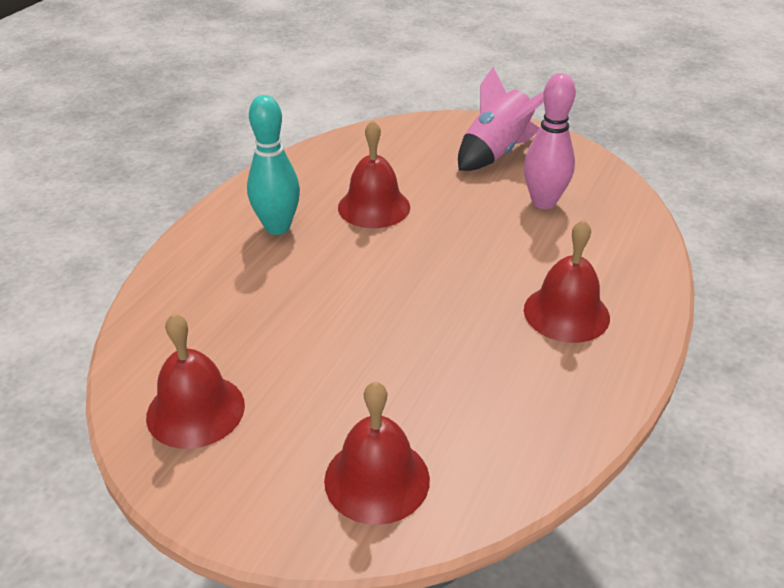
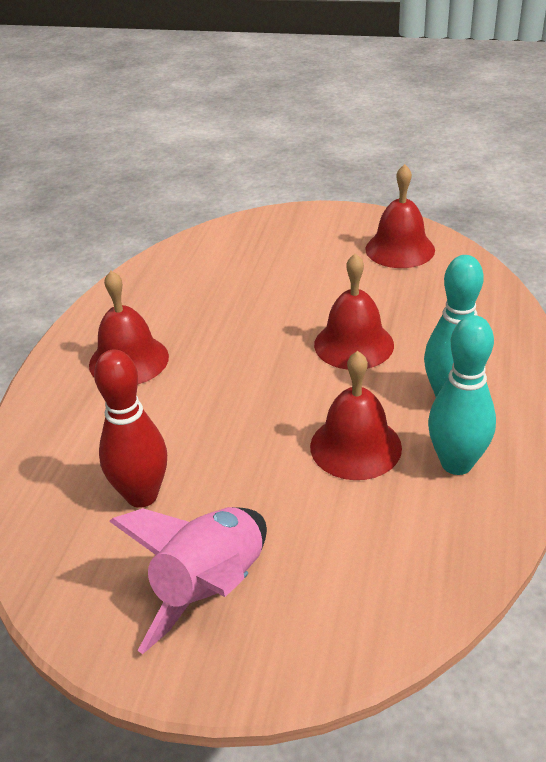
camera: 170 degrees right, 0 degrees up
(307, 186) = (456, 463): none -> turquoise bowling pin
(377, 479) = (261, 239): red bell -> red bell (353, 344)
(543, 202) = (142, 495): pink bowling pin -> red bowling pin

